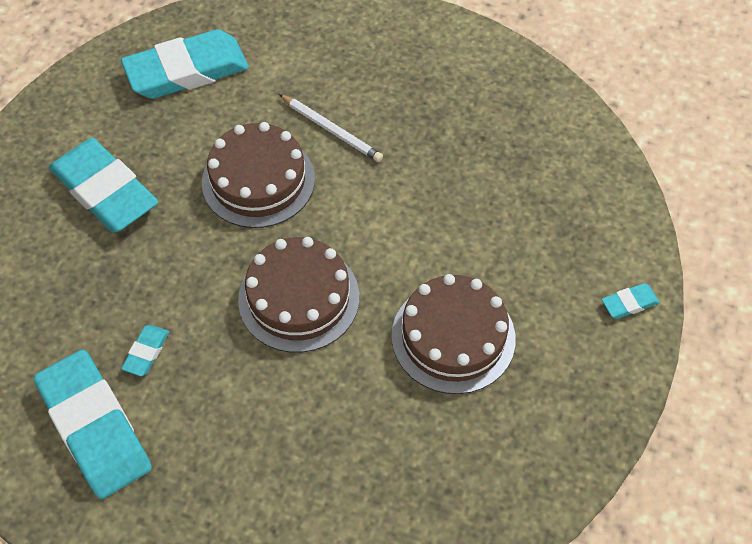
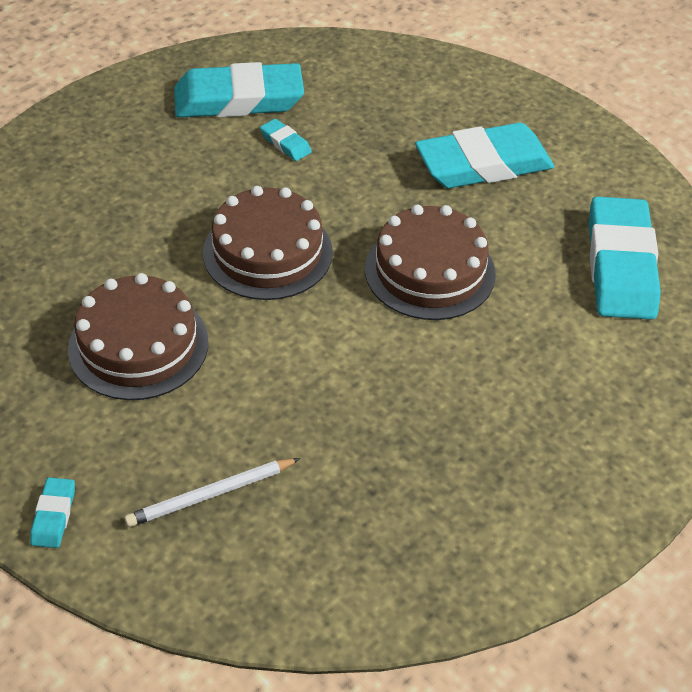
camera: 115 degrees right, 10 degrees down
(331, 130) = (465, 354): white pencil -> white pencil (211, 495)

